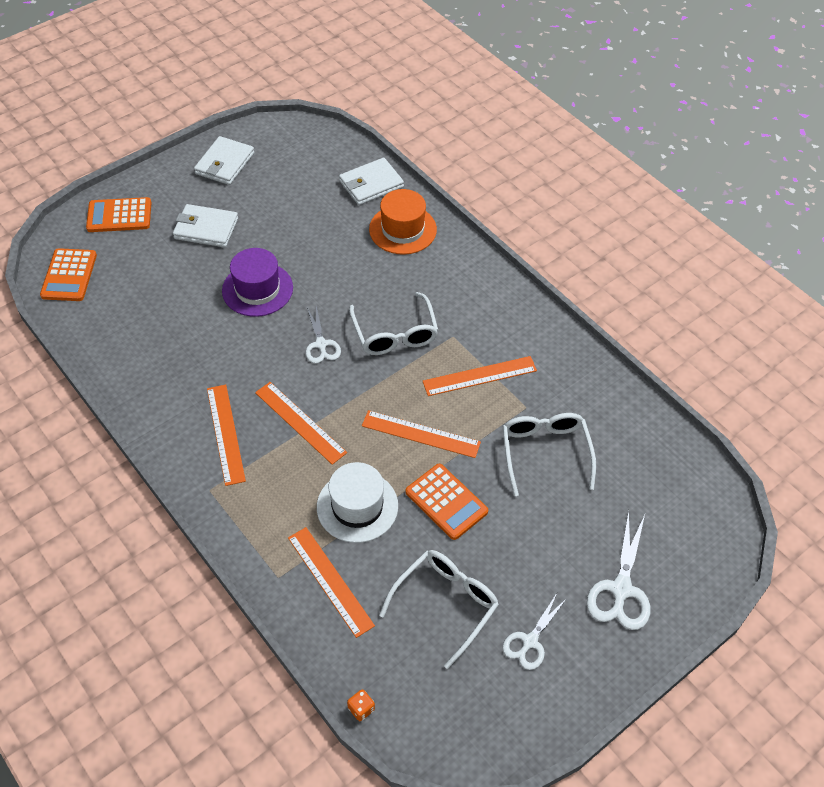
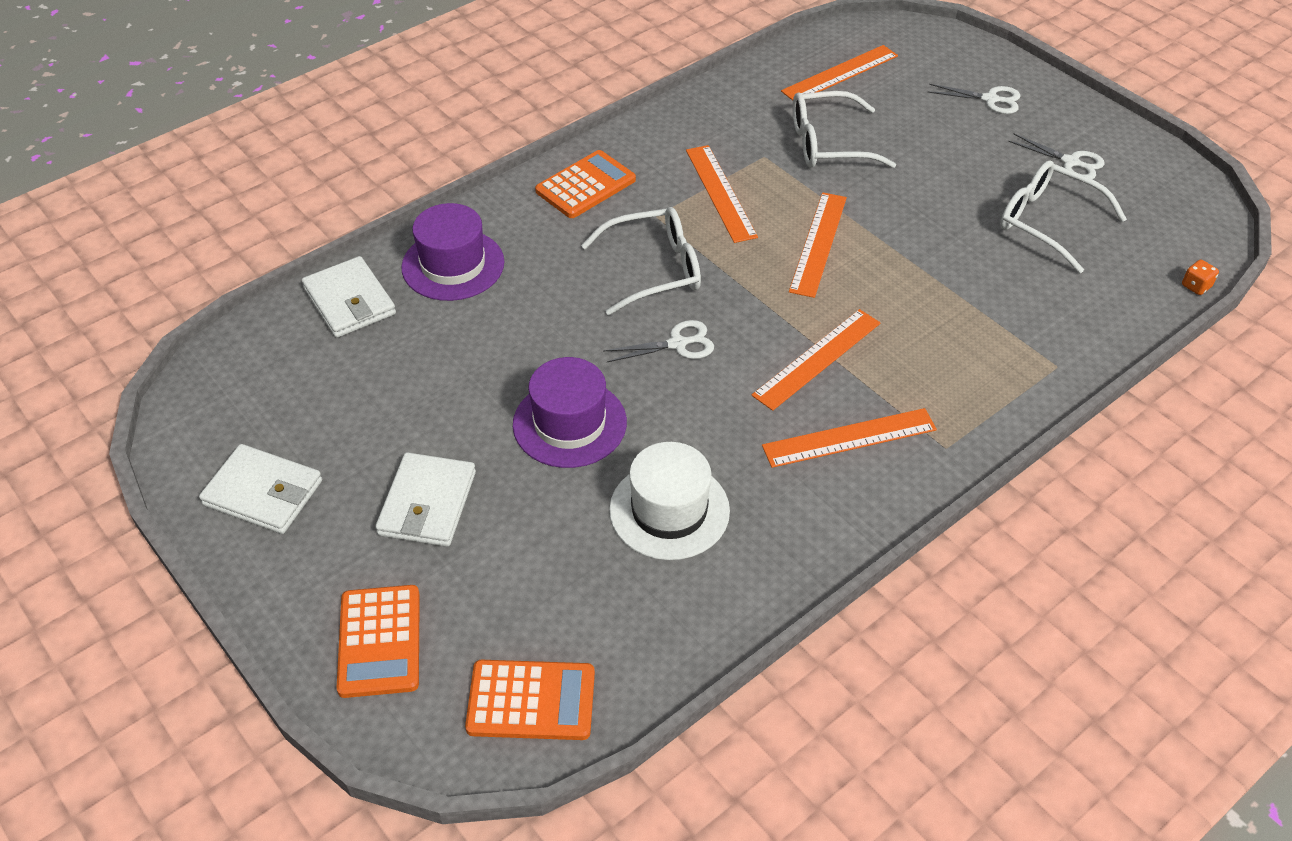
camera: 90 degrees left, 5 degrees down
(330, 581) = (1048, 318): orange ruler -> orange ruler (840, 73)
(357, 506) = (937, 298): white hat -> white hat (669, 510)
(402, 229) = (453, 265): orange hat -> purple hat
(446, 502) = (913, 222): orange calculator -> orange calculator (586, 185)
(621, 589) = (990, 99): white scissors -> white scissors, size x0.65

